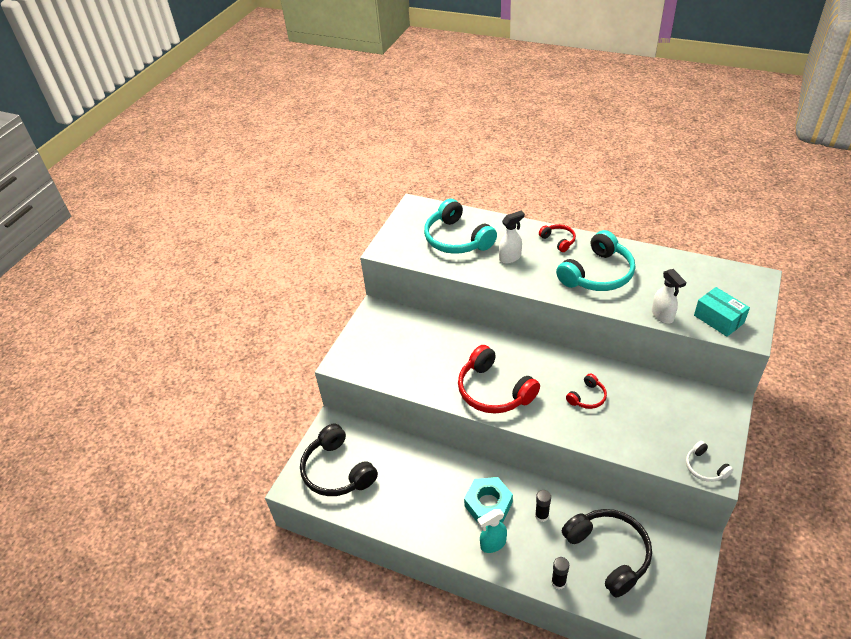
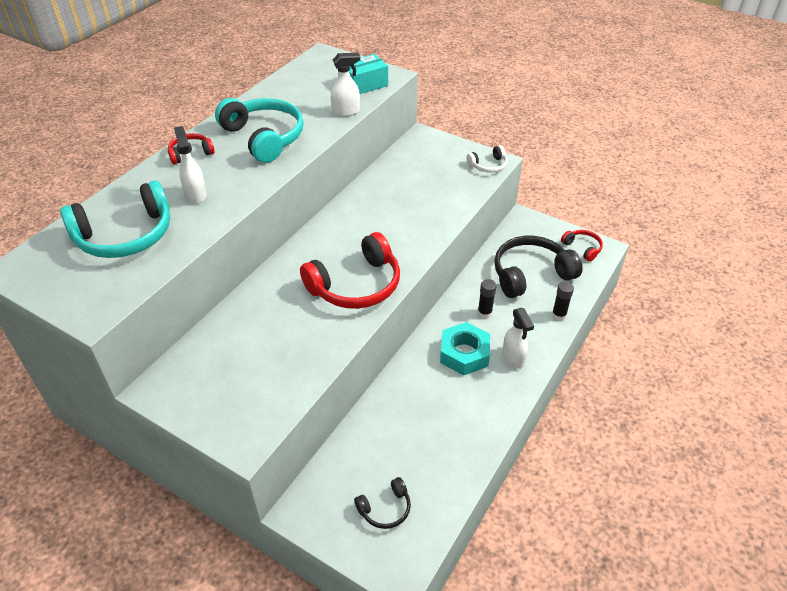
camera: 85 degrees left, 0 degrees up
(337, 471) = (385, 509): black headphones -> black headphones, size x0.50
(493, 544) = (513, 358): turquoise spray bottle -> white spray bottle
(587, 397) = (389, 216): red headphones -> red headphones (582, 248)

